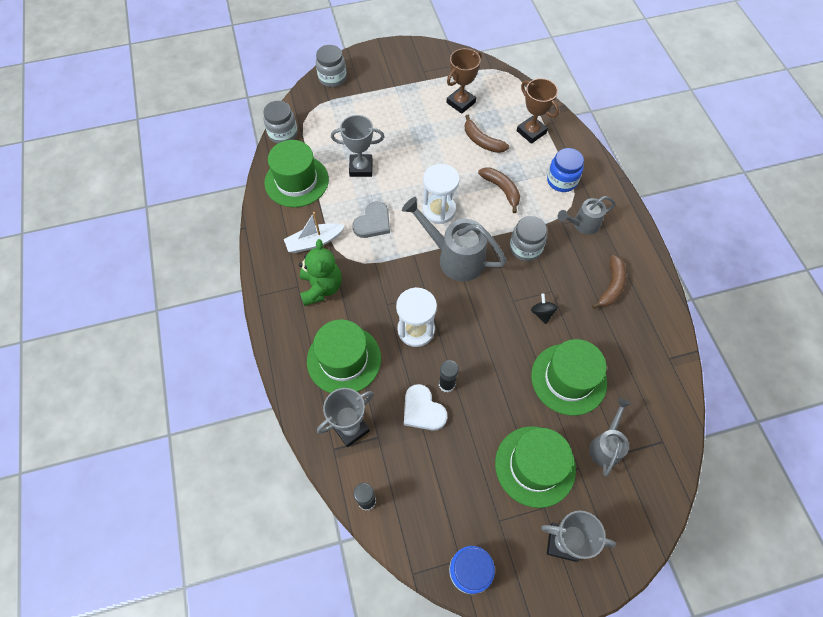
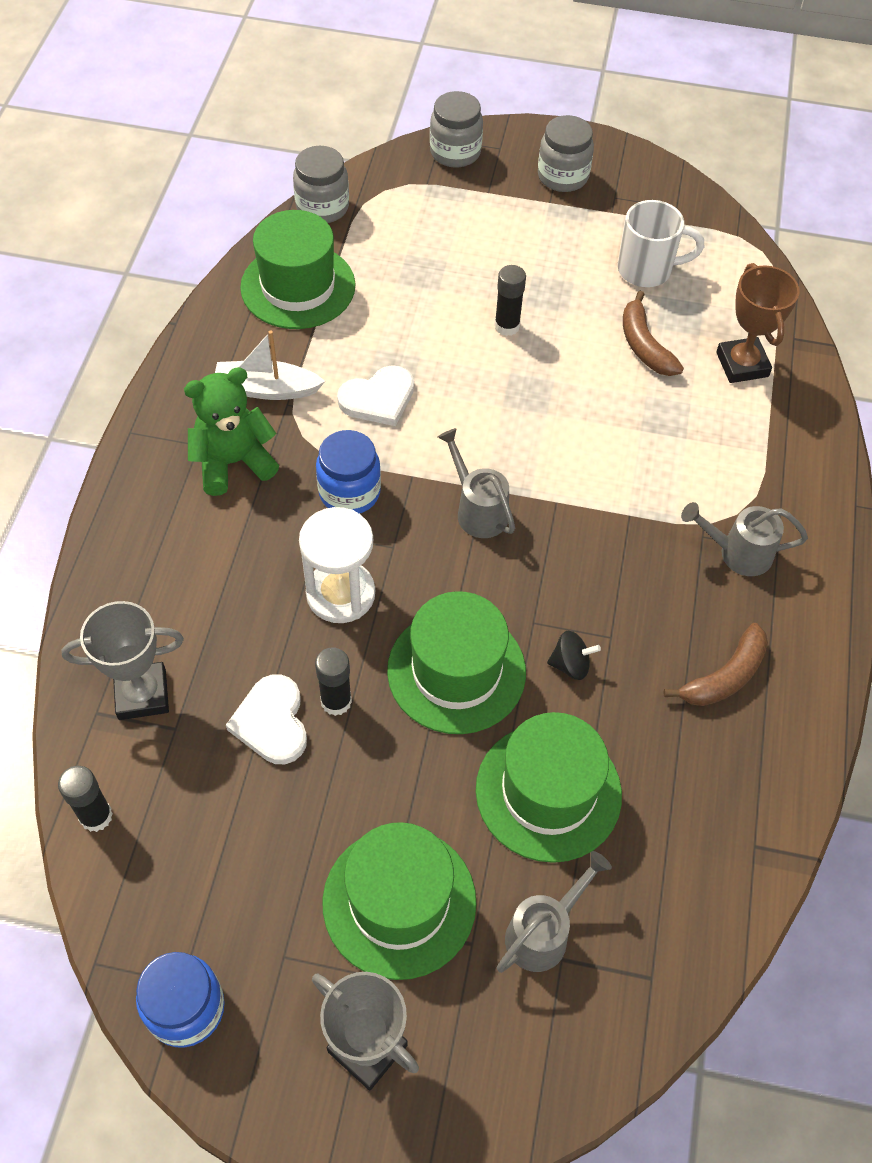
camera: 25 degrees right, 5 degrees down
(321, 287) = (233, 462): green teddy bear -> green teddy bear turned 135 degrees counterclockwise
(344, 359) = (198, 586): green hat -> green hat (456, 671)
(361, 168) = (413, 307): grey trophy -> none
(373, 222) = (378, 398): grey heart -> white heart
(412, 158) = (507, 326): none -> black glue stick
(439, 210) = (499, 424): white hourglass -> none
(455, 257) = (477, 510): grey watering can -> grey watering can, size x0.60
(461, 103) = (647, 270): brown trophy -> white mug
(501, 189) = (628, 436): brown banana -> none
(525, 248) = (609, 547): grey jar -> grey jar (562, 176)
(542, 313) = (570, 665): black spinning top -> black spinning top turned 75 degrees clockwise
(561, 181) = (746, 465): blue jar -> blue jar (349, 492)

